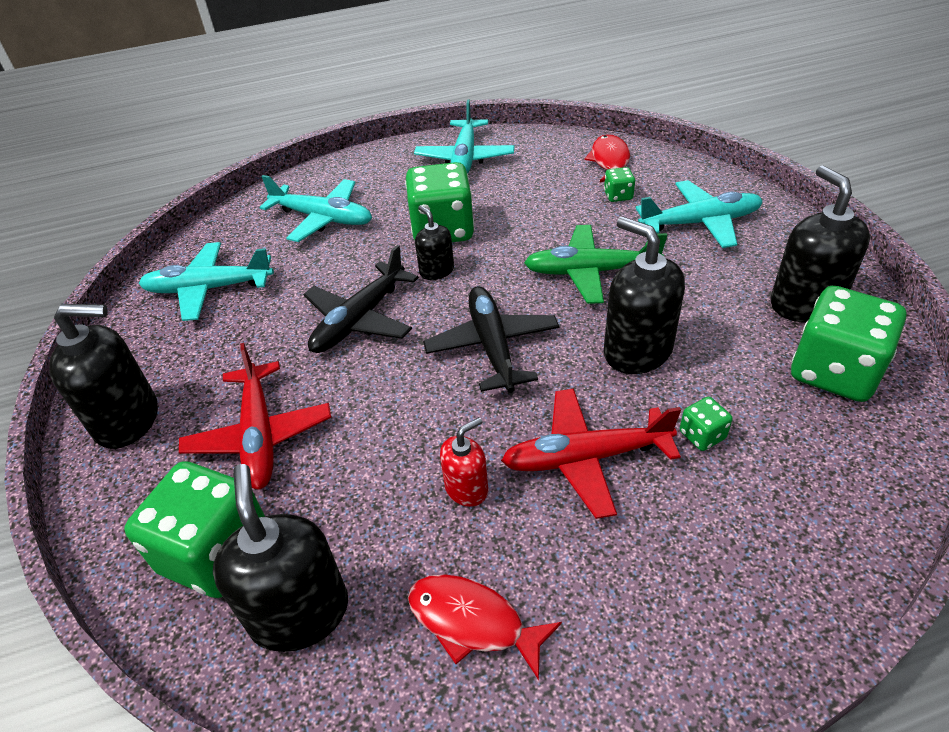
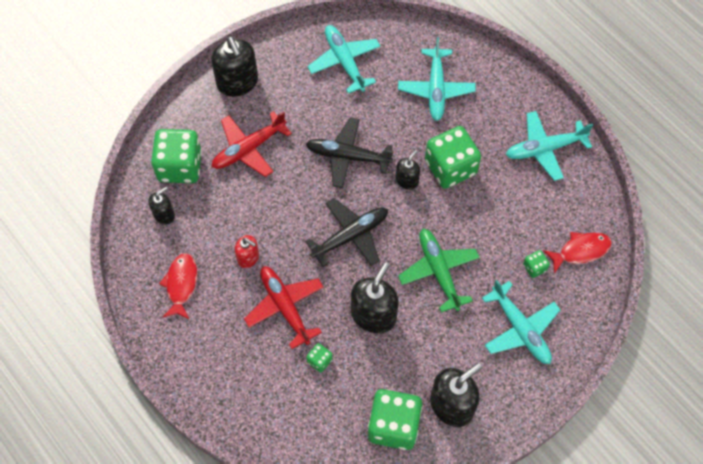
camera: 65 degrees right, 20 degrees up
(299, 612) = (164, 214): black soap dispenser -> black soap dispenser, size x0.55

